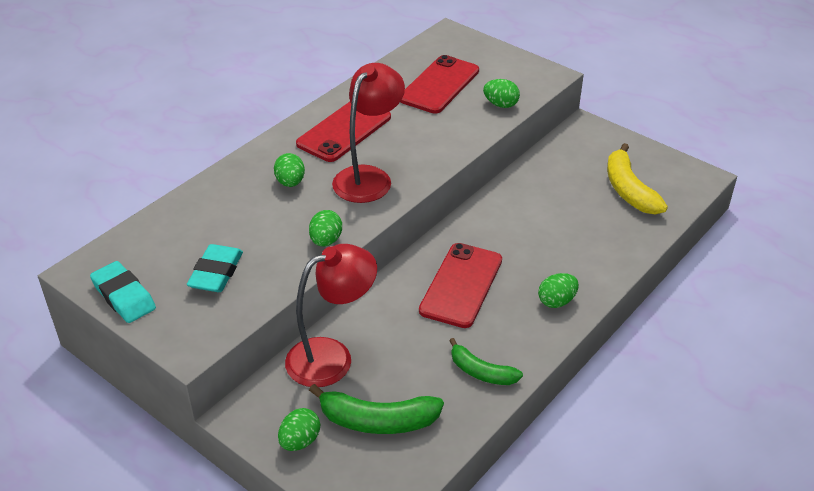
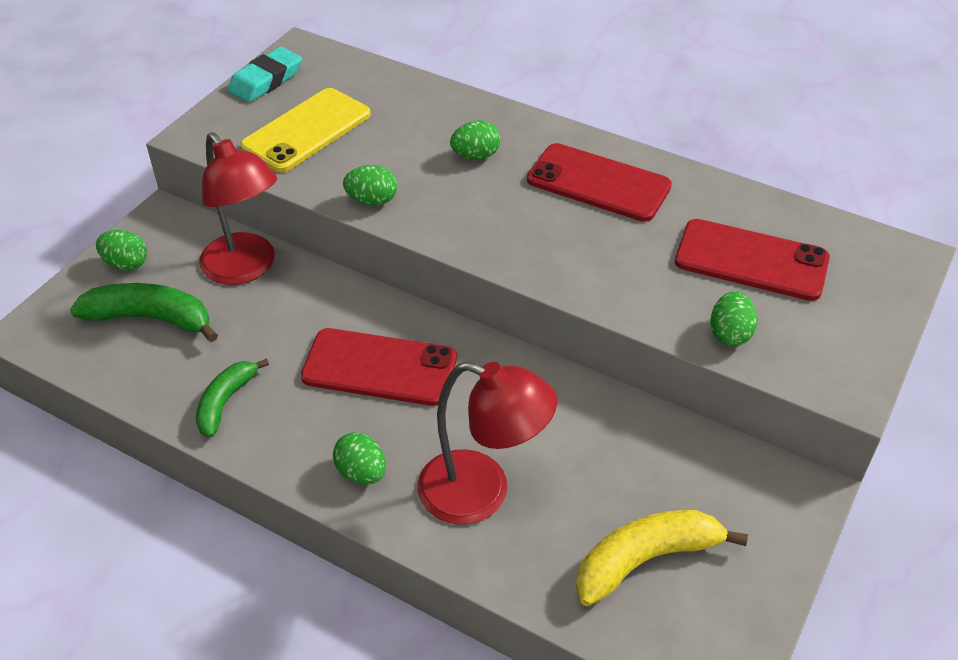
camera: 80 degrees right, 5 degrees up
(216, 273) = (306, 130): turquoise eraser -> yellow phone
(369, 177) = (504, 218): red lamp -> red lamp (482, 493)
(377, 421) = (151, 319): green banana -> green banana turned 105 degrees clockwise

